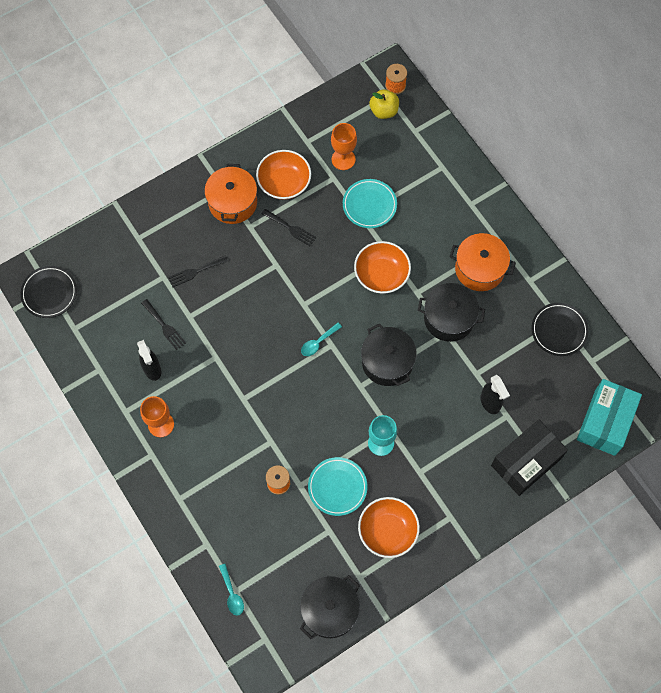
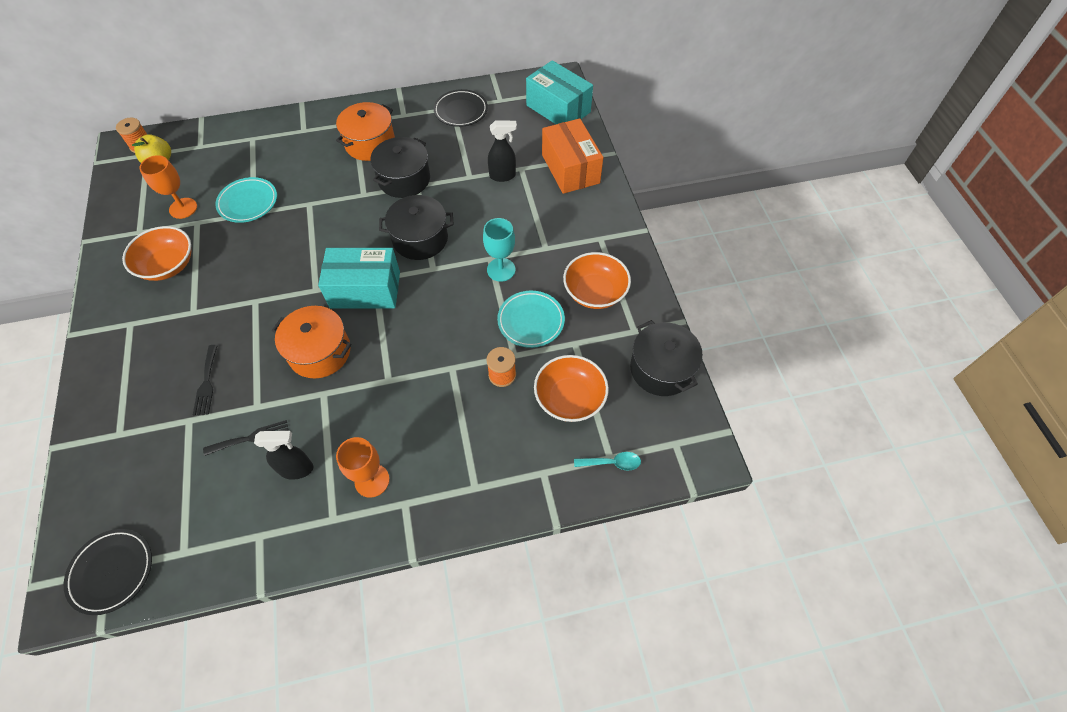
camera: 70 degrees left, 10 degrees down
(232, 202) = (152, 320): orange pot -> orange pot (320, 352)
(290, 228) = (223, 275): black fork -> none
(318, 342) = (365, 290): turquoise spoon -> turquoise box
(381, 274) = (327, 215): orange bowl -> orange bowl (569, 398)
(526, 462) = (570, 169): black box -> orange box

